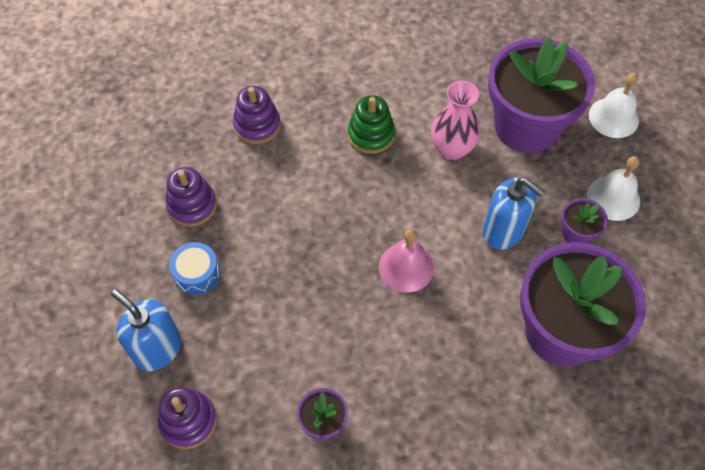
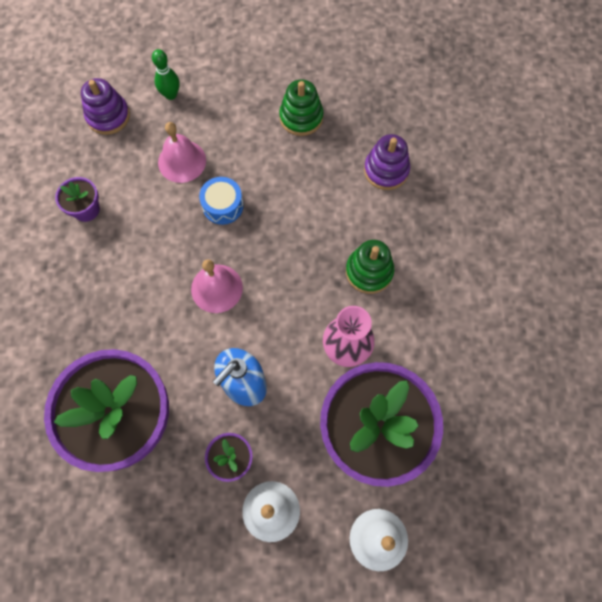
camera: 95 degrees right, 10 degrees up
(157, 349) = (171, 95): blue soap dispenser -> green bowling pin
(192, 205) = (301, 117): purple stacking toy -> green stacking toy
(197, 274) = (233, 121): blue drum -> blue drum (223, 206)
(252, 323) = (182, 161): none -> pink bell

